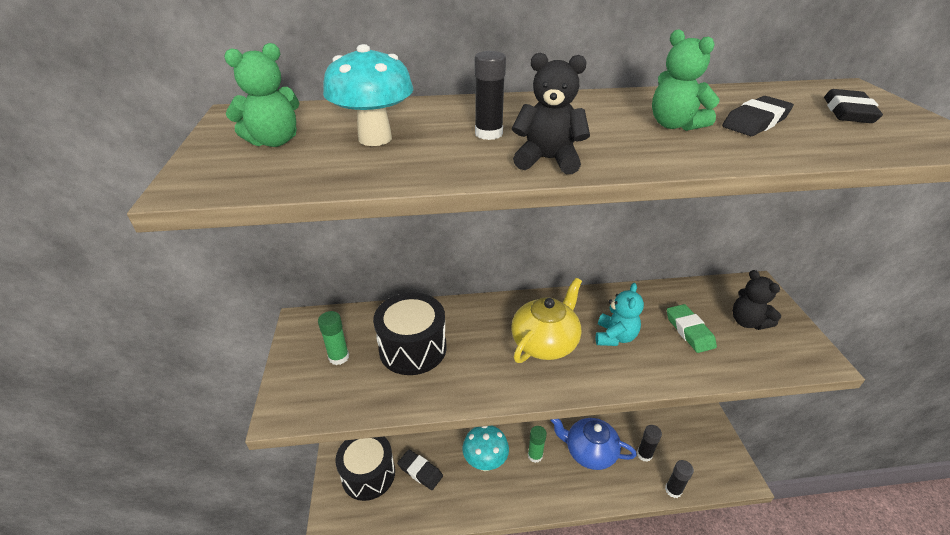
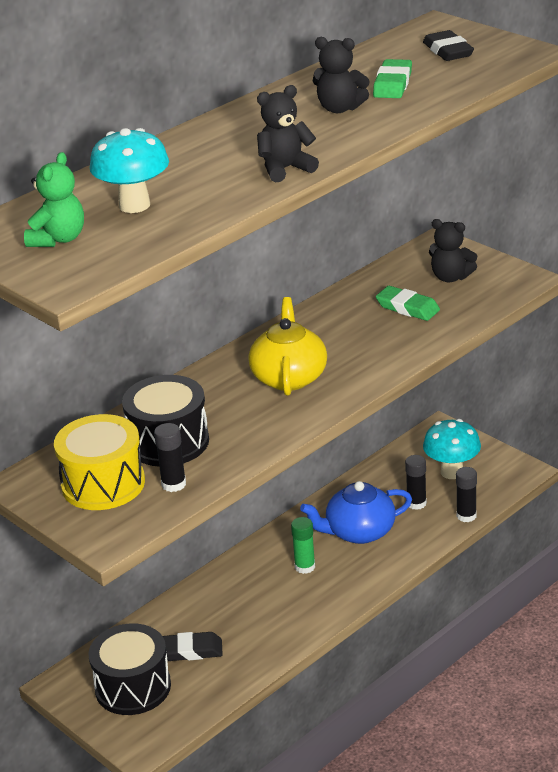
camera: 35 degrees left, 5 degrees down
(339, 357) = (103, 484): green glue stick -> yellow drum
(485, 462) = (256, 602): turquoise mushroom -> turquoise mushroom (452, 472)
(488, 134) = (215, 168): black glue stick -> black glue stick (173, 484)
(615, 337) = (347, 343): turquoise teddy bear -> none
(674, 125) = (340, 108): green teddy bear -> black teddy bear
(755, 122) = (392, 84): black eraser -> green eraser

